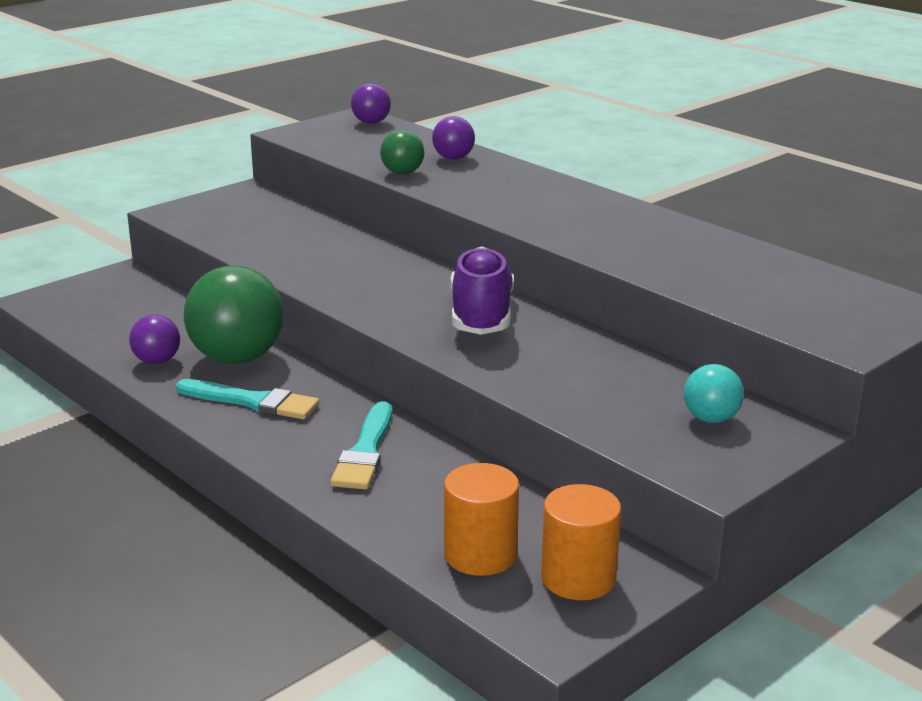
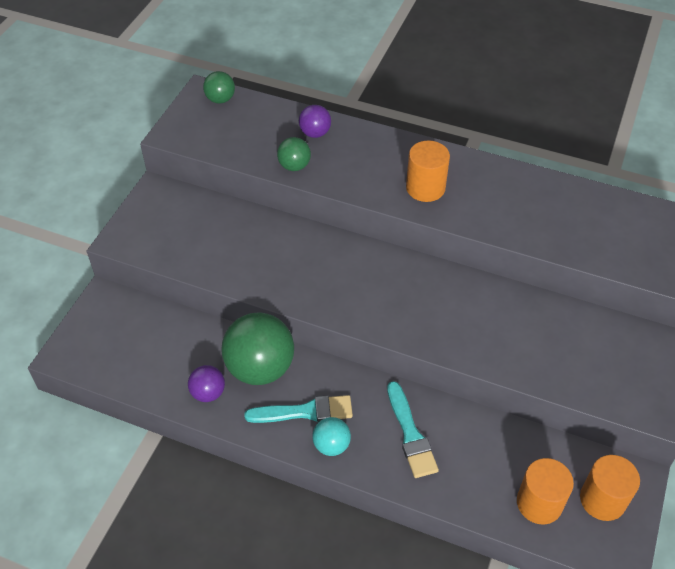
camera: 25 degrees left, 25 degrees up
(371, 122) = (220, 99): purple ball -> green ball
(481, 316) = (425, 293): purple shoe -> none
(545, 213) = (425, 188): none -> orange cylinder
(711, 419) = (623, 352): turquoise ball -> turquoise ball (331, 445)

